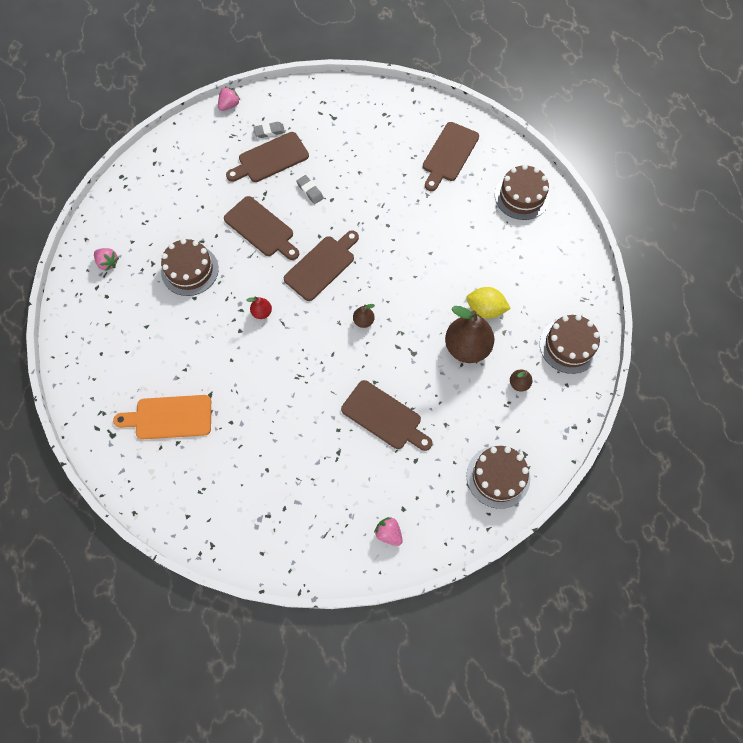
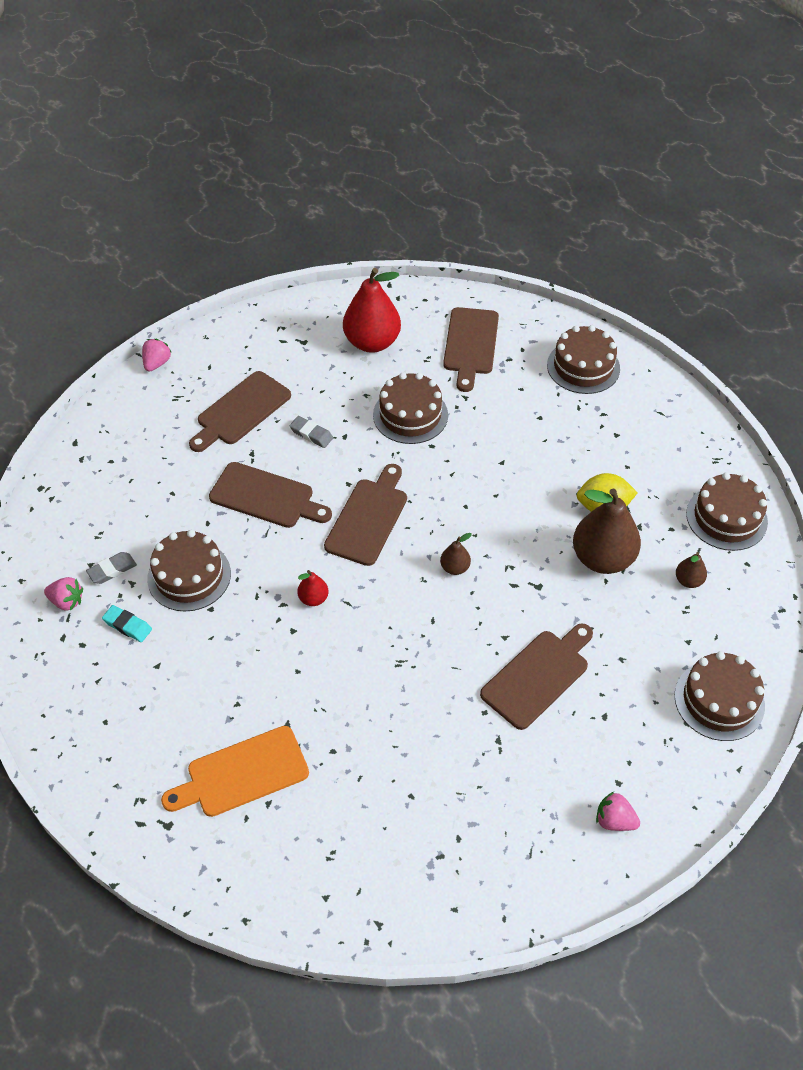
camera: 20 degrees left, 15 degrees down
(138, 292) = (127, 626): none -> turquoise eraser
(269, 131) = (225, 379): grey eraser -> grey eraser (112, 570)
(381, 132) = (372, 342): none -> red pear
(383, 197) = (410, 415): none -> brown cake
(384, 417) = (538, 676): brown cutting board -> brown cutting board turned 60 degrees counterclockwise

